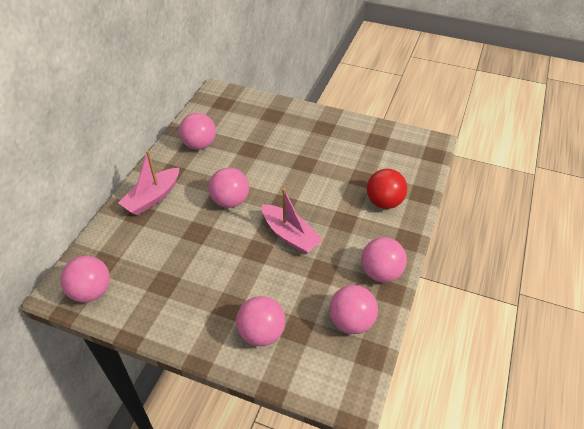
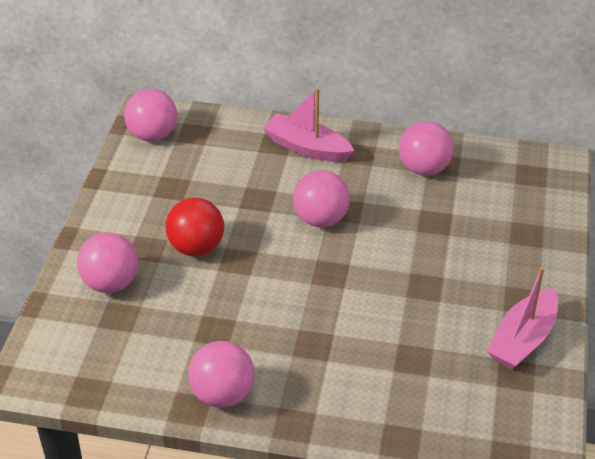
camera: 80 degrees right, 5 degrees down
(290, 235) = (271, 289): pink boat -> pink boat (523, 339)
(351, 321) = (135, 368): pink ball -> none
(384, 202) = (366, 391): red ball -> red ball (196, 247)

